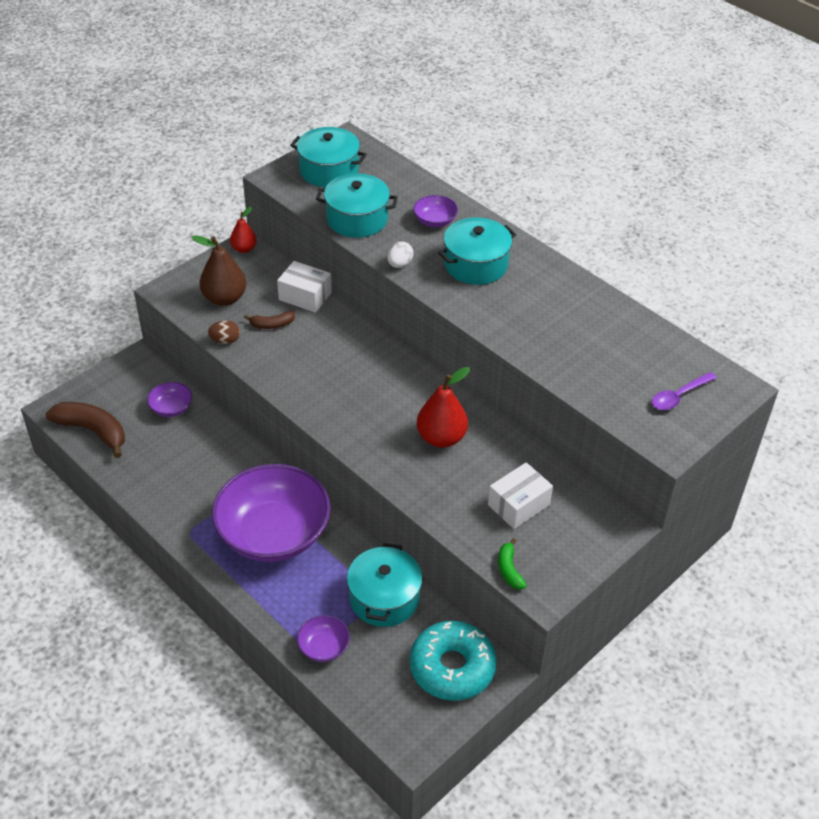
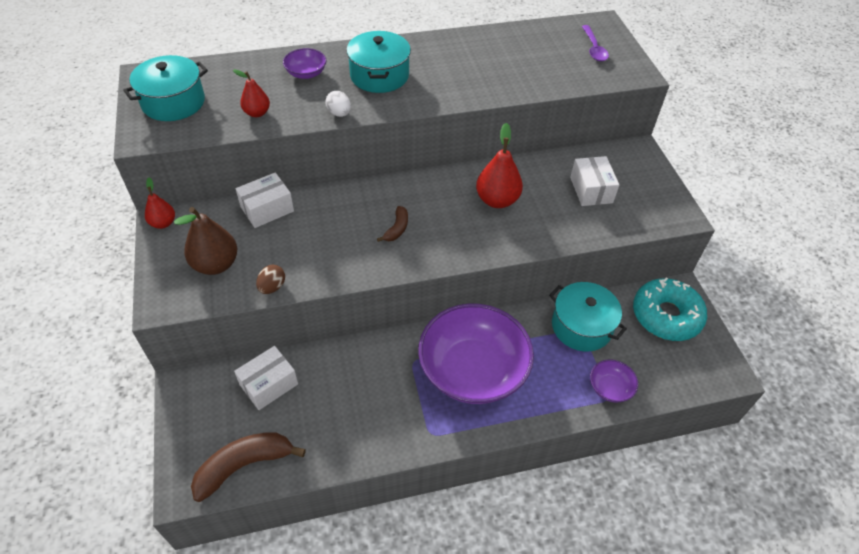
camera: 60 degrees left, 5 degrees up
(171, 408) = (269, 384): purple bowl -> white box
(272, 325) = (282, 246): brown banana -> brown banana (397, 229)
(357, 219) = (257, 113): turquoise pot -> red pear
(509, 569) = (650, 223): green banana -> none

